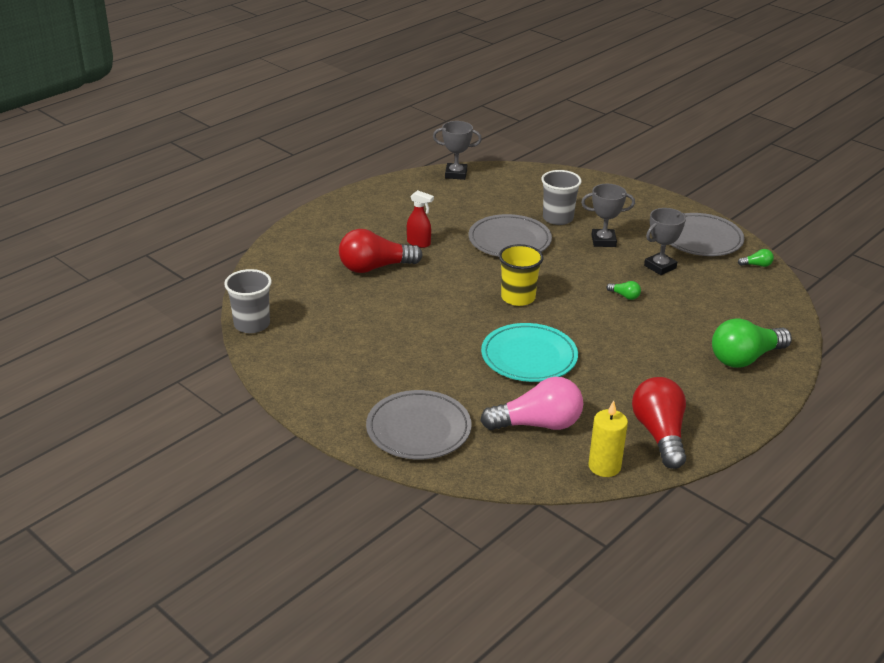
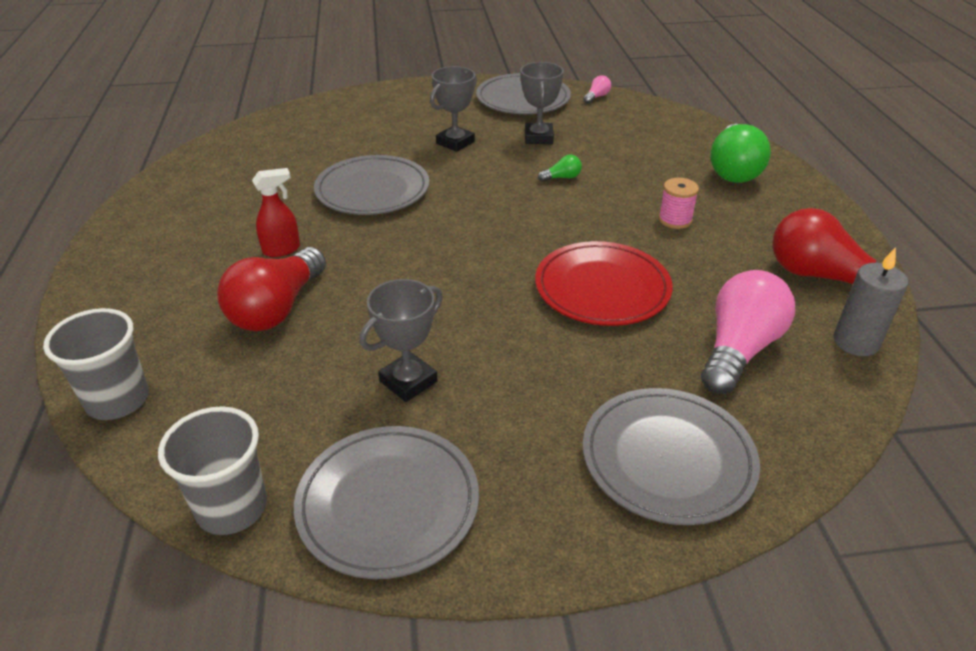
camera: 50 degrees left, 5 degrees up
(298, 361) = (388, 504): none -> grey plate
(456, 174) = (198, 158): grey trophy -> grey trophy (408, 381)
(518, 297) = (483, 238): yellow cup -> none
(529, 357) = (602, 288): turquoise plate -> red plate
(558, 218) = (379, 145): grey cup -> grey cup (118, 400)
(604, 466) = (855, 342): yellow candle -> grey candle
(641, 356) = (675, 220): none -> pink spool
(756, 265) = (597, 97): green light bulb -> pink light bulb

